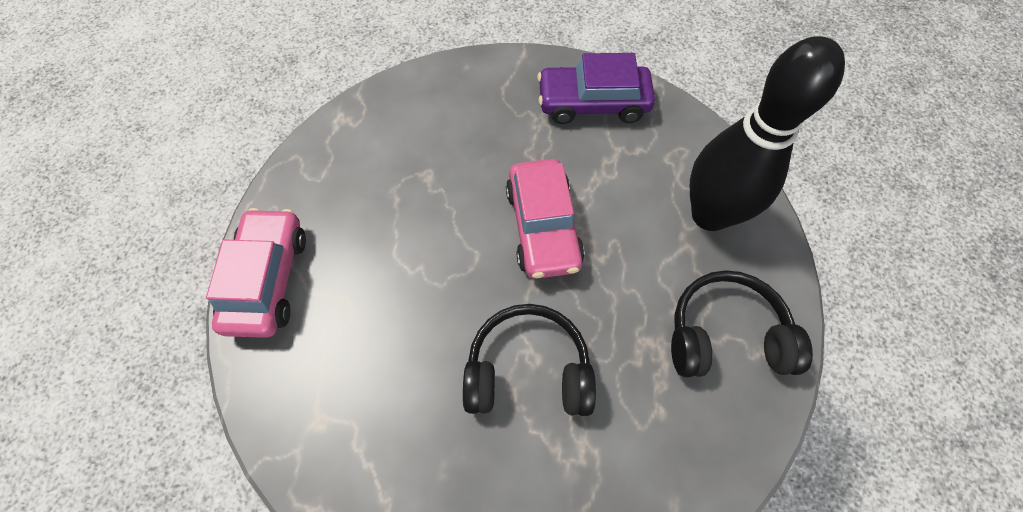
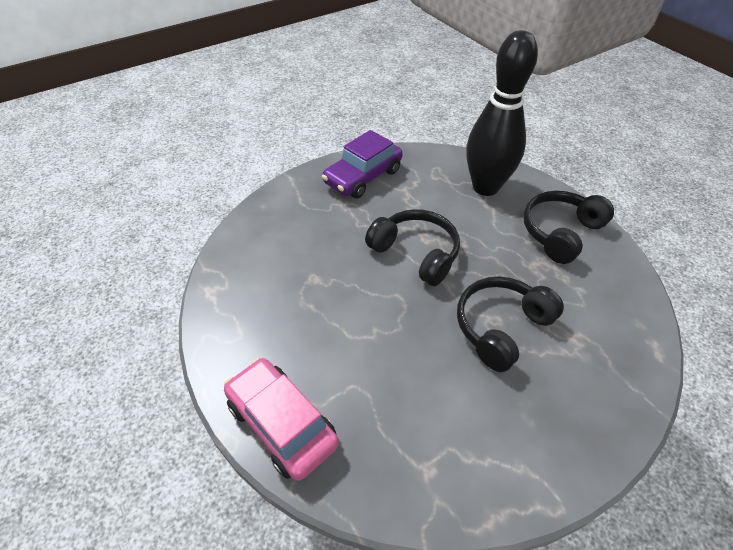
camera: 45 degrees left, 15 degrees down
(543, 227) = (416, 253): pink car -> black headphones

